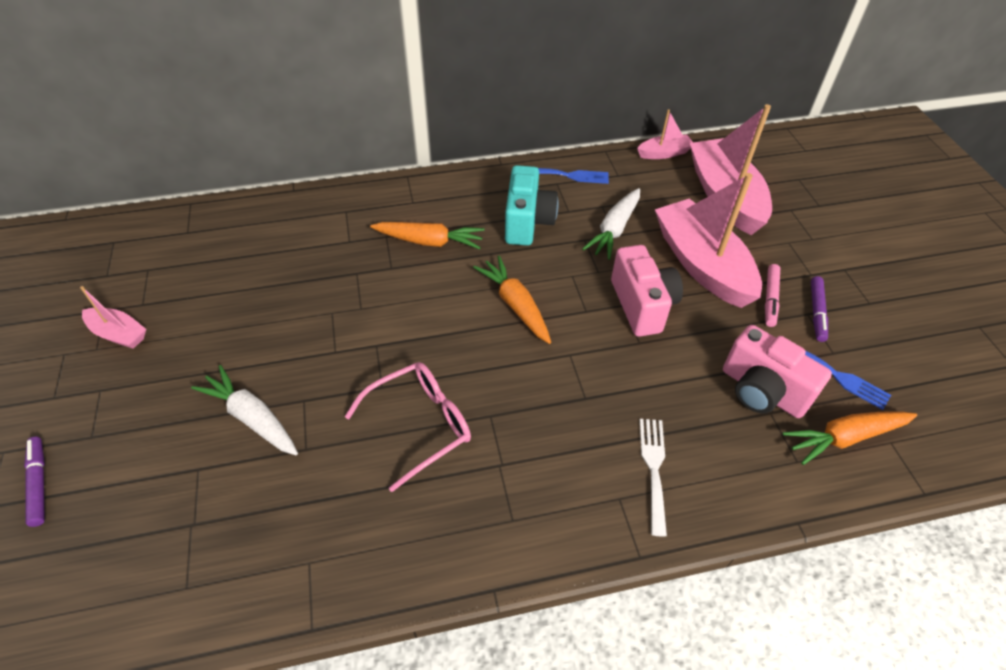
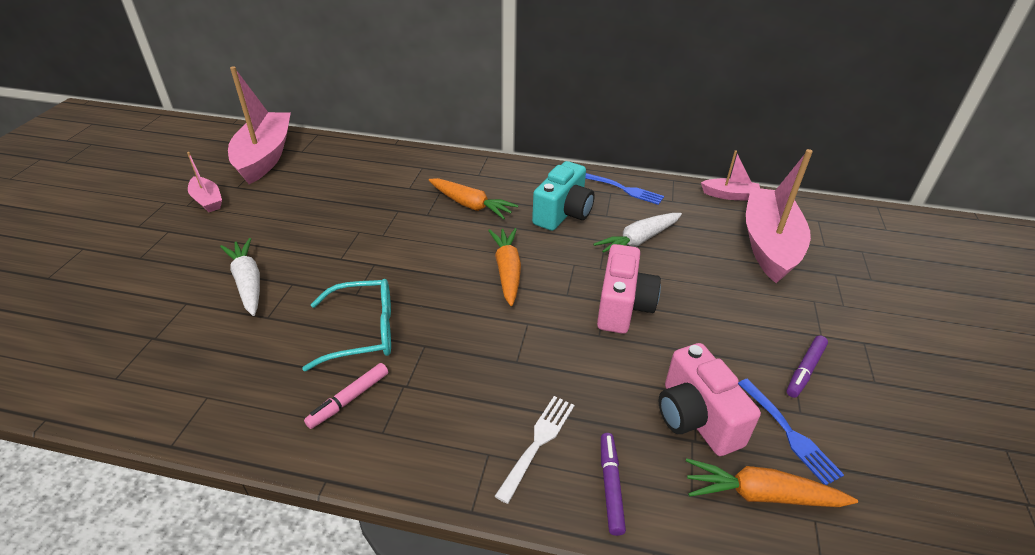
camera: 25 degrees right, 10 degrees down
(39, 483) = (86, 275): purple marker -> purple marker (611, 486)
(420, 425) = (363, 332): pink glasses -> turquoise glasses
(702, 264) = (706, 292): pink boat -> pink boat (265, 157)
(770, 299) = (760, 342): pink marker -> pink marker (349, 399)

